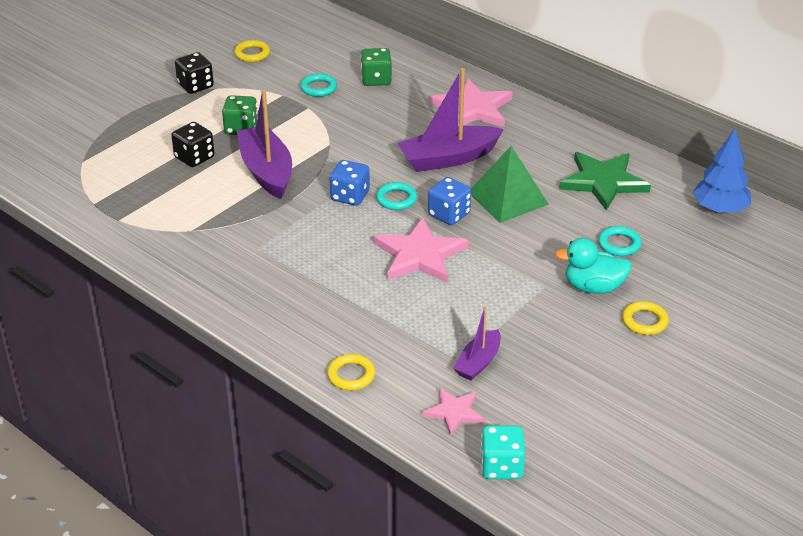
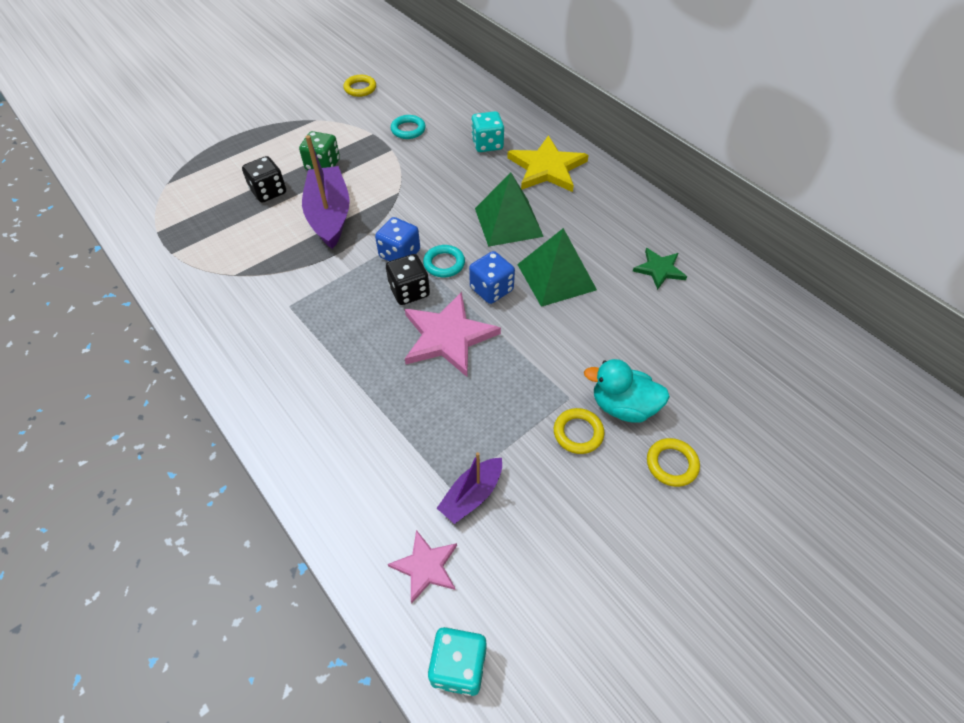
camera: 10 degrees right, 15 degrees up
(195, 86) = (298, 115): black dice -> black dice (409, 291)
(351, 375) = (328, 491): yellow ring -> yellow ring (578, 433)
(376, 79) = (464, 126): green dice -> none
(406, 93) = (487, 144): none -> turquoise dice
(448, 158) = (508, 222): purple boat -> green pyramid
(473, 108) = (547, 168): pink star -> yellow star
(603, 182) = (659, 269): green star -> green star, size x0.57
(619, 244) = (661, 352): turquoise ring -> none
(720, 209) = (779, 320): blue tree -> none

